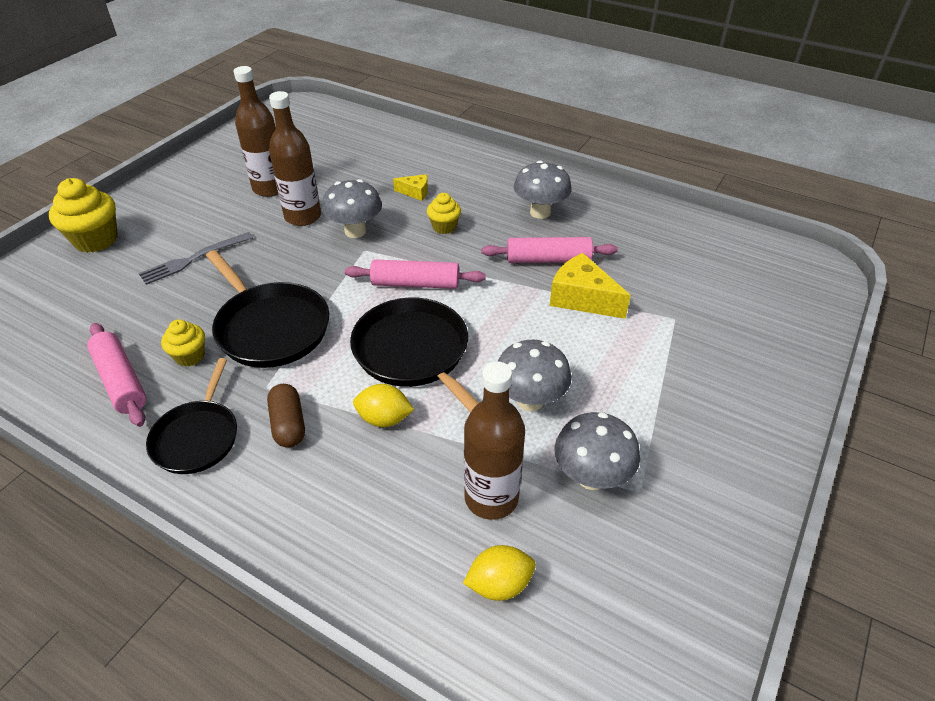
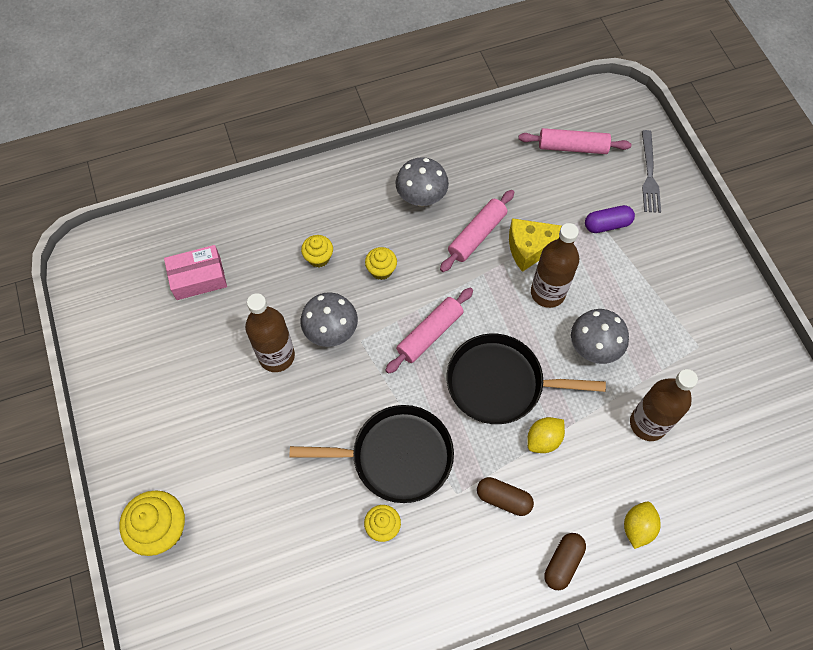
camera: 50 degrees left, 20 degrees up
(121, 381) = (372, 586): pink rolling pin -> pink rolling pin (572, 147)
(194, 259) = (262, 466): grey fork -> grey fork (649, 174)
(197, 437) = (470, 561): black pan -> none
(250, 515) = (563, 563): none -> brown capsule
(270, 188) = (210, 356): brown bottle -> brown bottle (547, 293)
(331, 152) = (198, 278): none -> pink box
(415, 192) = (319, 258): yellow cheese -> yellow cupcake
(499, 584) = (704, 461): yellow lemon -> yellow lemon (637, 527)
(591, 477) = (672, 362): grey mushroom -> none
(678, 335) = (607, 224): none -> purple capsule

